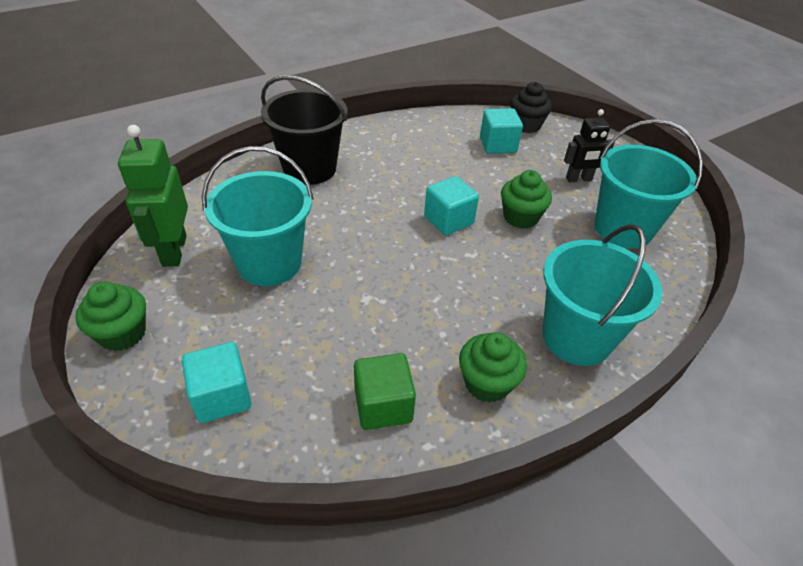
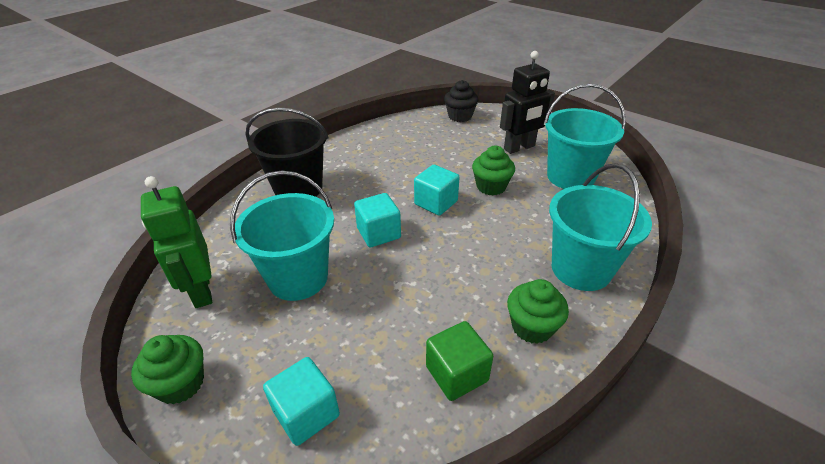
camera: 15 degrees left, 5 degrees down
(497, 145) = (445, 136): turquoise cube -> turquoise cube (378, 233)
(578, 179) = (519, 148): black robot -> black robot, size x1.53

